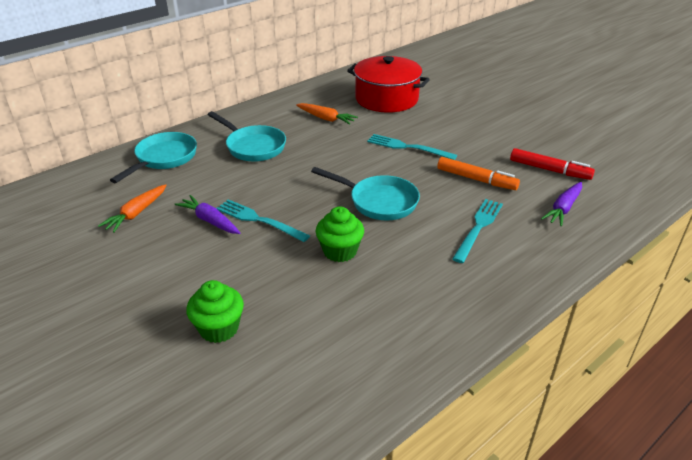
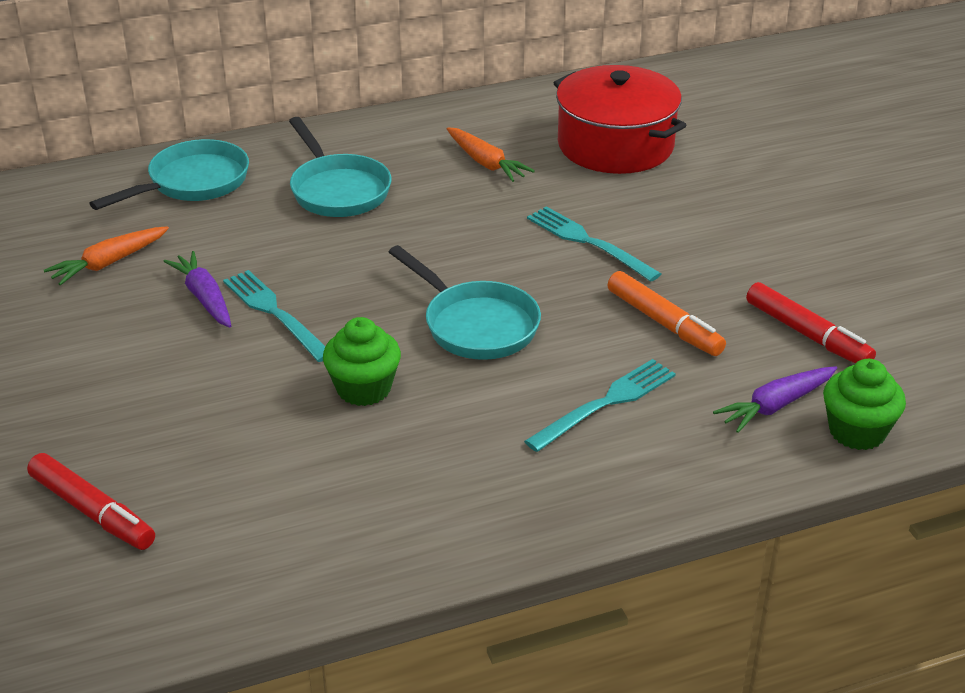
camera: 20 degrees right, 0 degrees up
(214, 373) = (92, 512): none -> red marker
(219, 328) = (130, 456): green cupcake -> green cupcake (857, 431)

